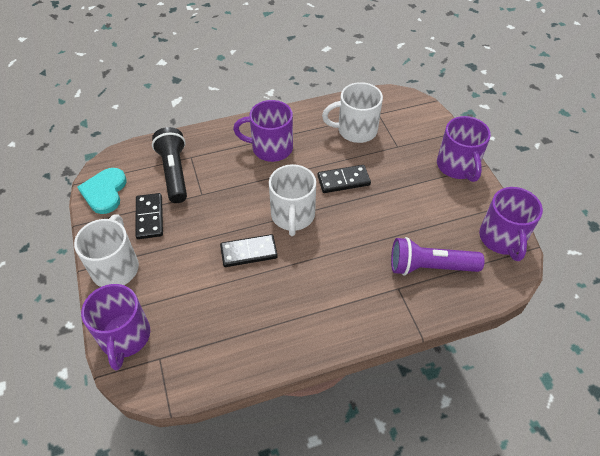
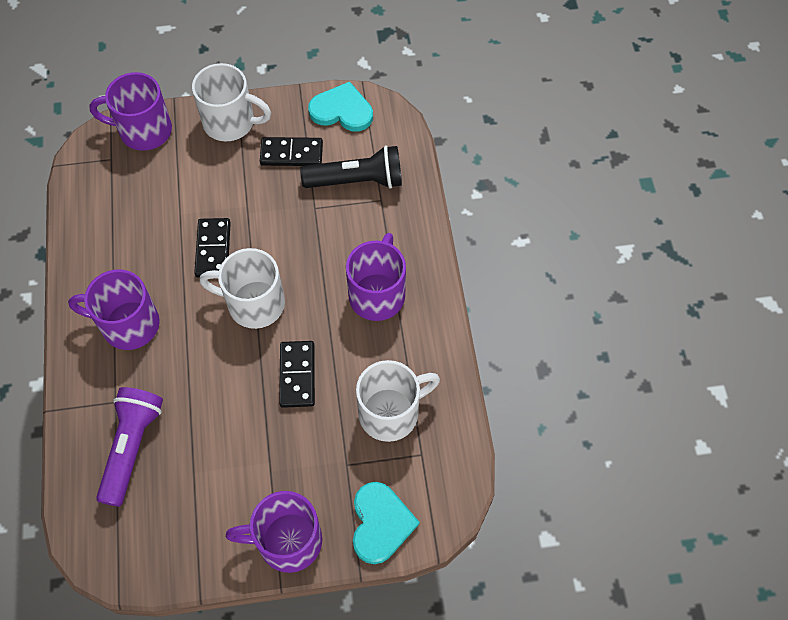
camera: 100 degrees right, 10 degrees up
(355, 130) = (391, 412): white mug -> white mug turned 60 degrees clockwise
(428, 125) = (380, 523): none -> turquoise heart
(502, 239) = (145, 557): purple mug -> purple mug (128, 324)

